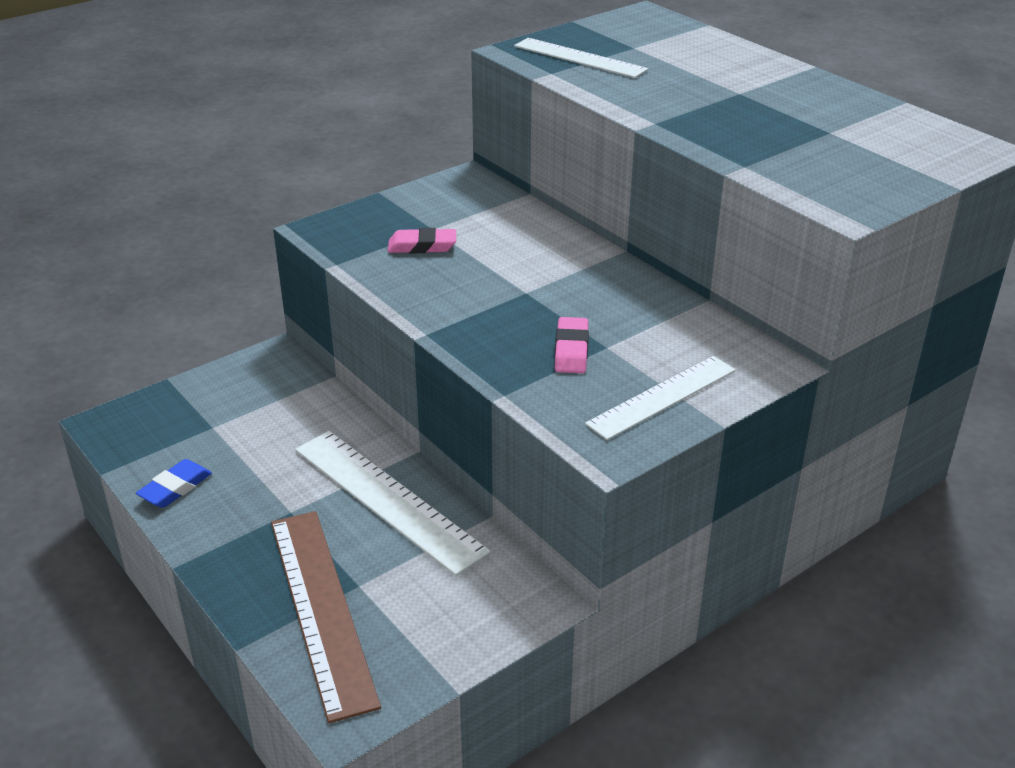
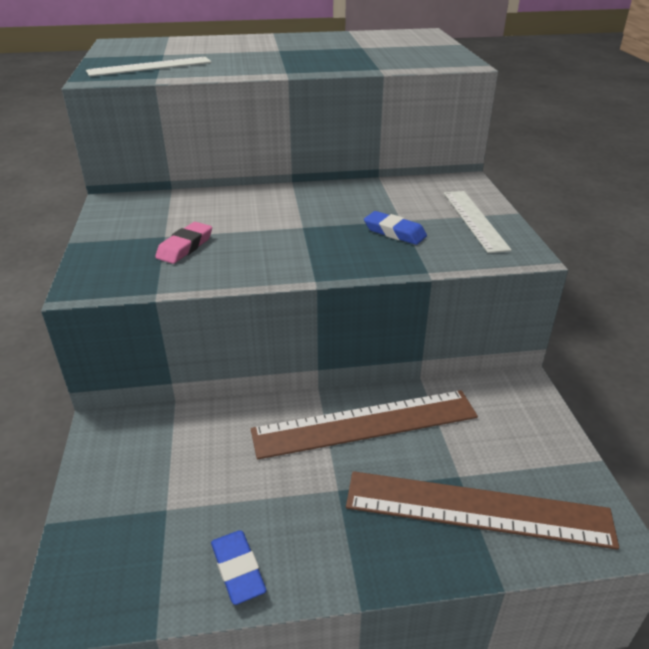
camera: 60 degrees left, 0 degrees up
(388, 499) = (365, 423): white ruler -> brown ruler
(571, 350) = (394, 232): pink eraser -> blue eraser

